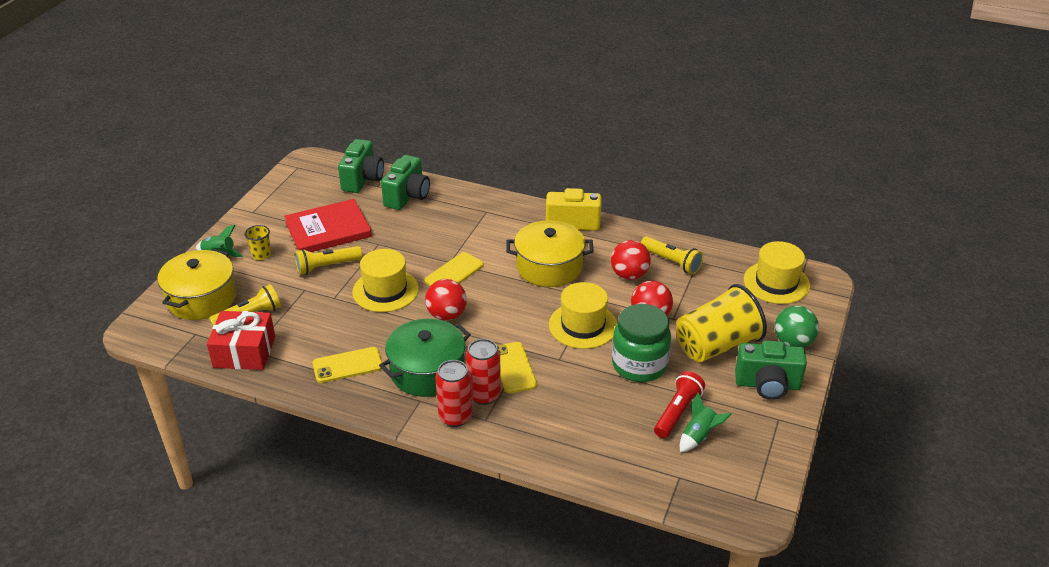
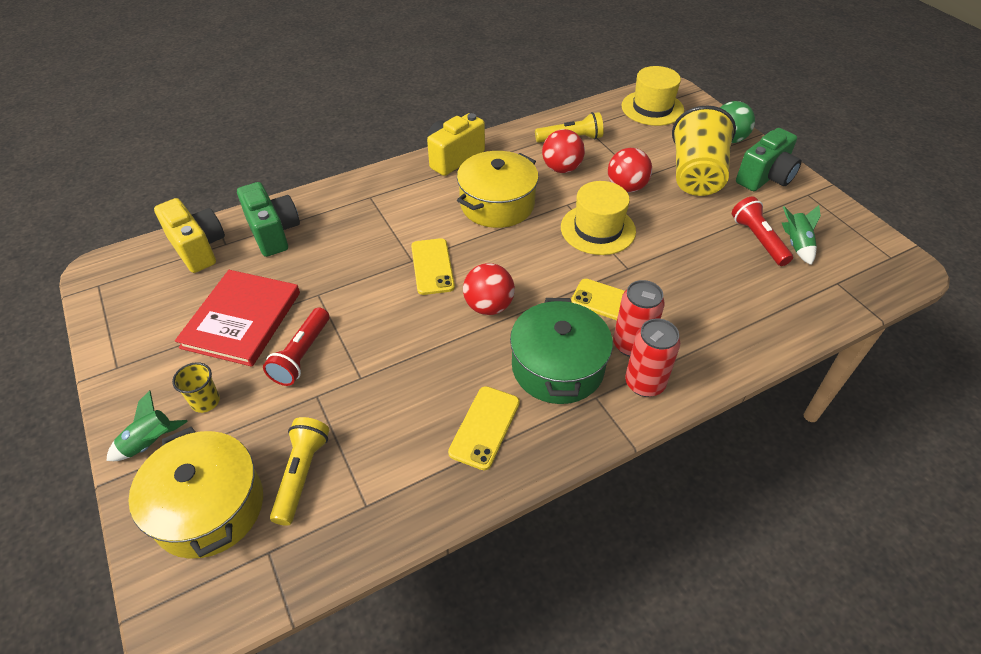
camera: 50 degrees left, 10 degrees up
(244, 352) = (360, 515): red gift -> none
(327, 266) = (302, 355): yellow flashlight -> red flashlight
(362, 179) = (198, 248): green camera -> yellow camera
(385, 290) = (399, 330): yellow hat -> none
(639, 365) = (681, 227): green jar -> none

